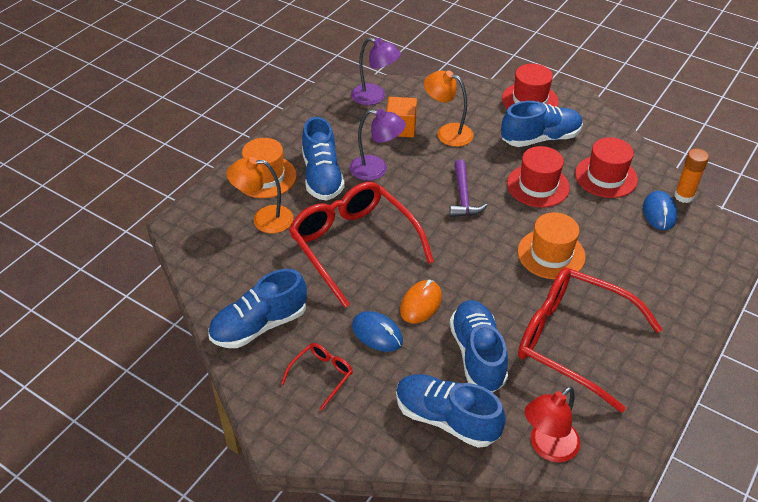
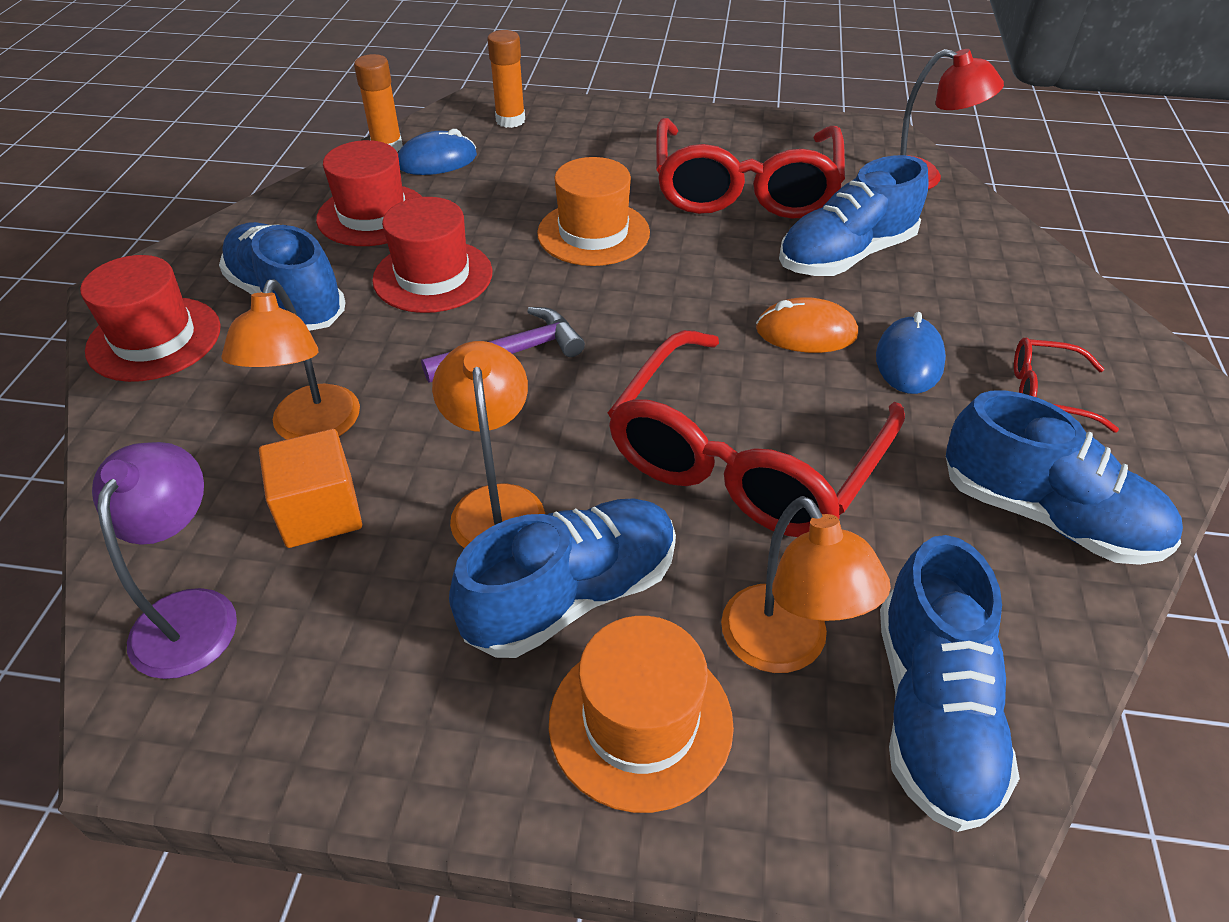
camera: 115 degrees left, 0 degrees up
(376, 170) = (496, 504): purple lamp -> orange lamp
(446, 419) = (973, 256): blue shoe -> blue shoe (932, 711)
(704, 257) = (510, 120): none -> orange glue stick

